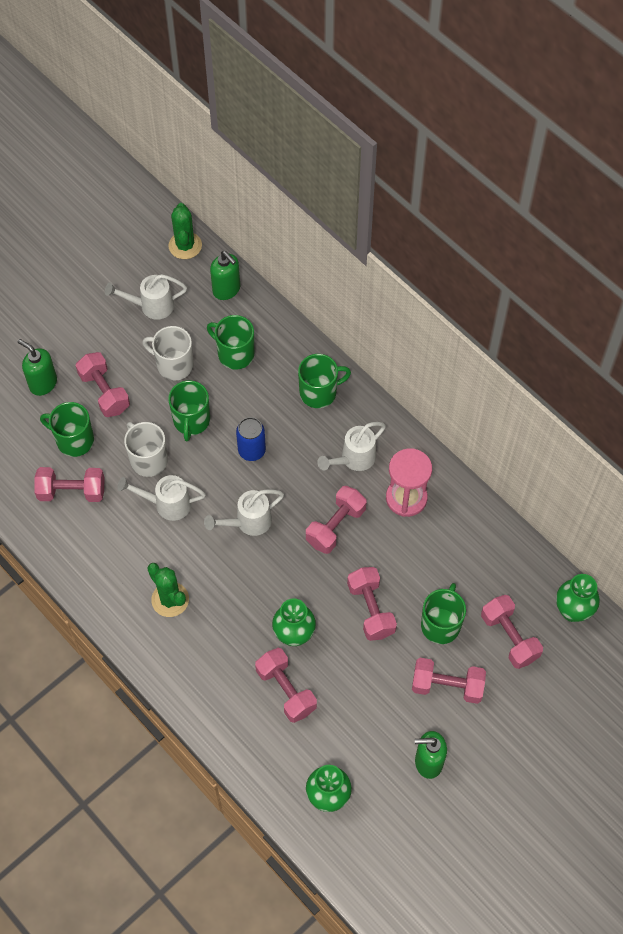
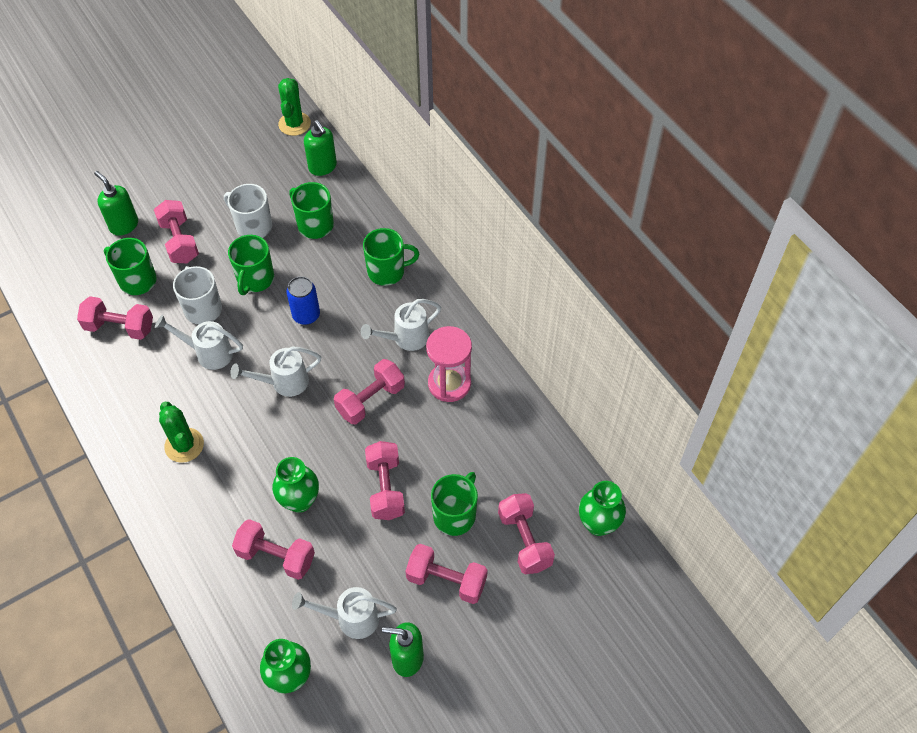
camera: 10 degrees right, 5 degrees down
(151, 306) = (247, 172): white watering can -> white watering can (351, 618)
(286, 690) = (276, 556): pink dumbbell -> pink dumbbell turned 45 degrees counterclockwise

